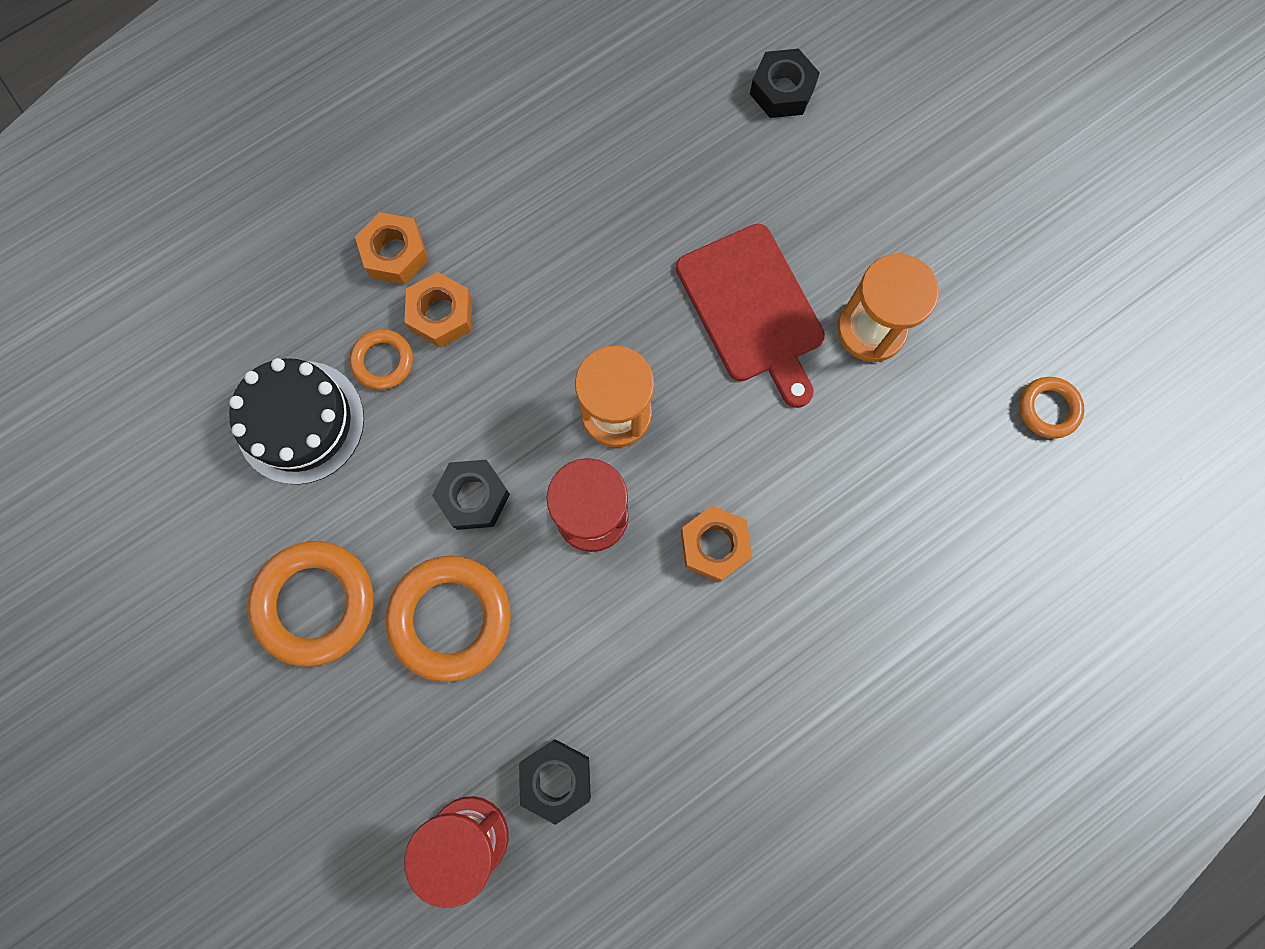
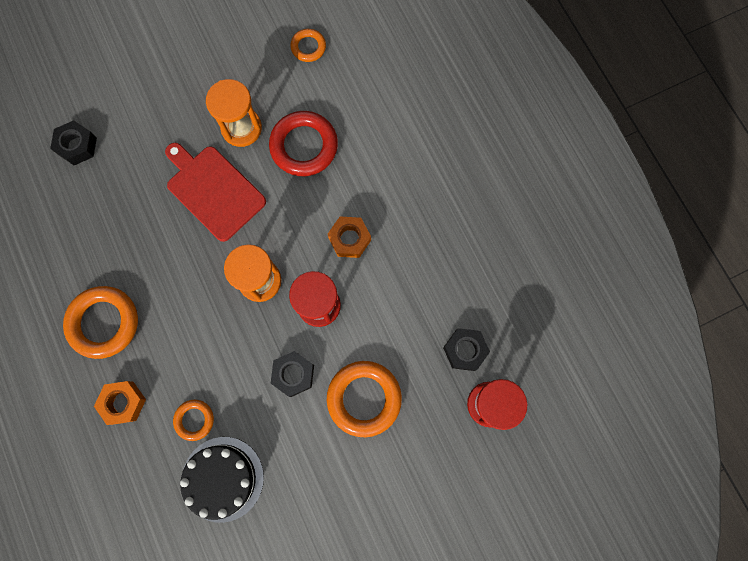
camera: 80 degrees left, 0 degrees up
(315, 603) = (340, 481): orange ring -> orange ring (104, 323)
(441, 314) = (172, 378): orange nut -> none
(752, 309) = (213, 190): red cutting board -> red cutting board turned 120 degrees counterclockwise
(862, 437) = (304, 146): none -> red ring

